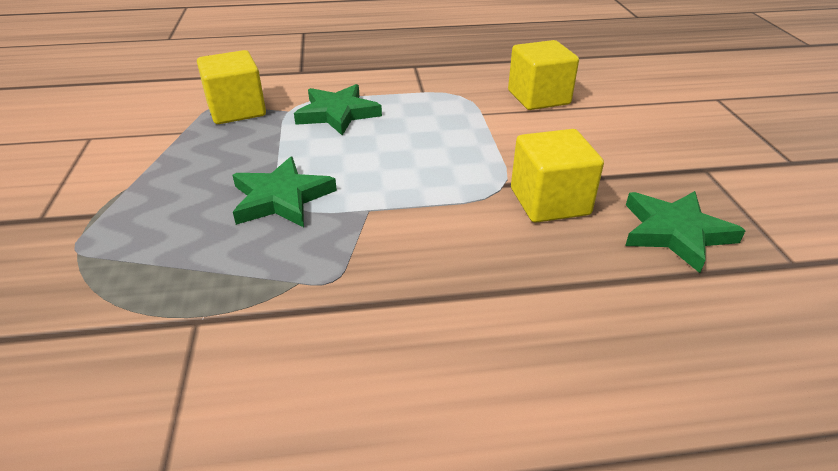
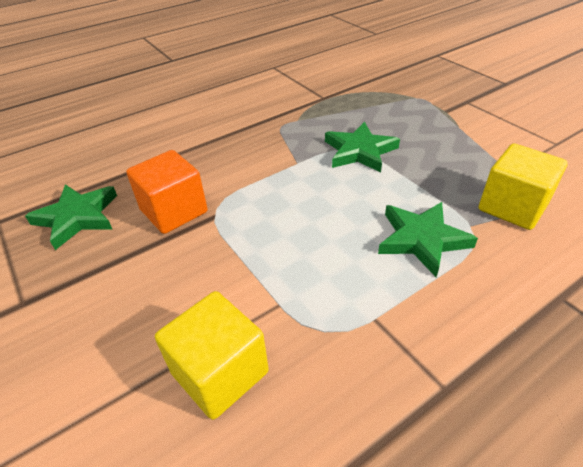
camera: 155 degrees right, 5 degrees up
(549, 202) = (174, 211): yellow cube -> orange cube

